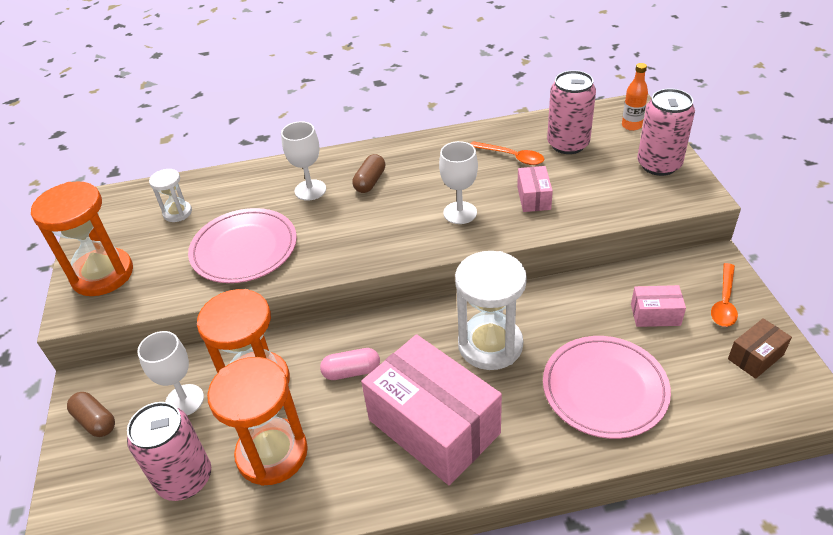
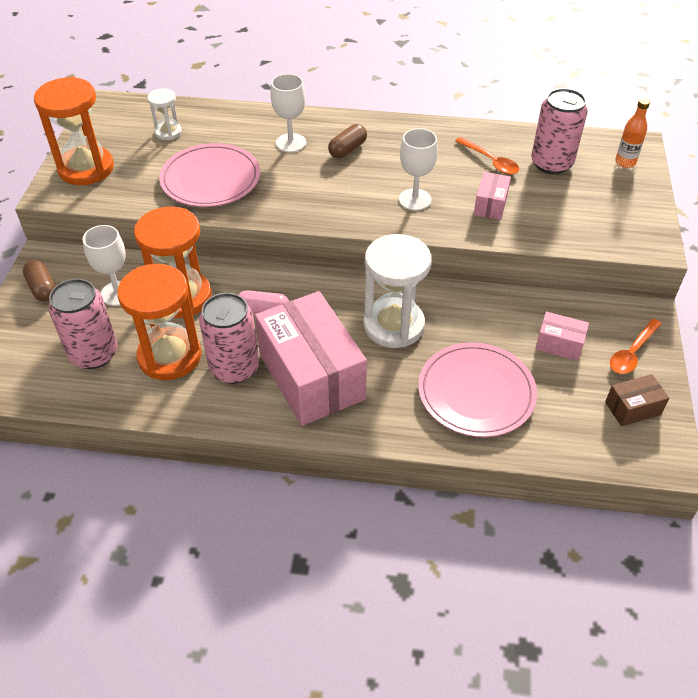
camera: 15 degrees right, 5 degrees up
(659, 165) = (630, 206): pink can -> pink can (234, 368)

